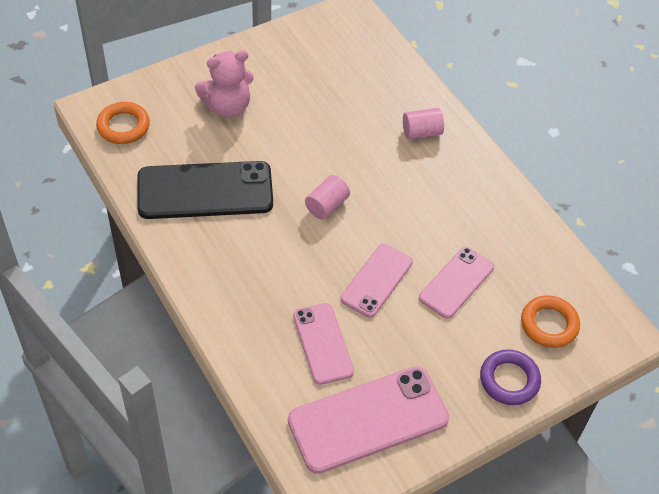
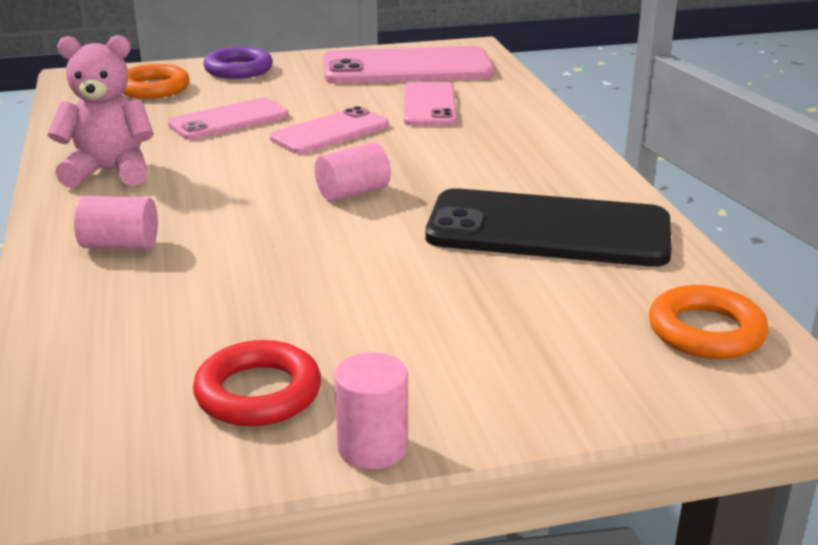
camera: 160 degrees left, 25 degrees down
(227, 107) = (472, 331): pink teddy bear -> pink teddy bear (110, 172)
(248, 43) = (372, 447): none -> pink cylinder
(301, 58) = (258, 393): none -> red ring

